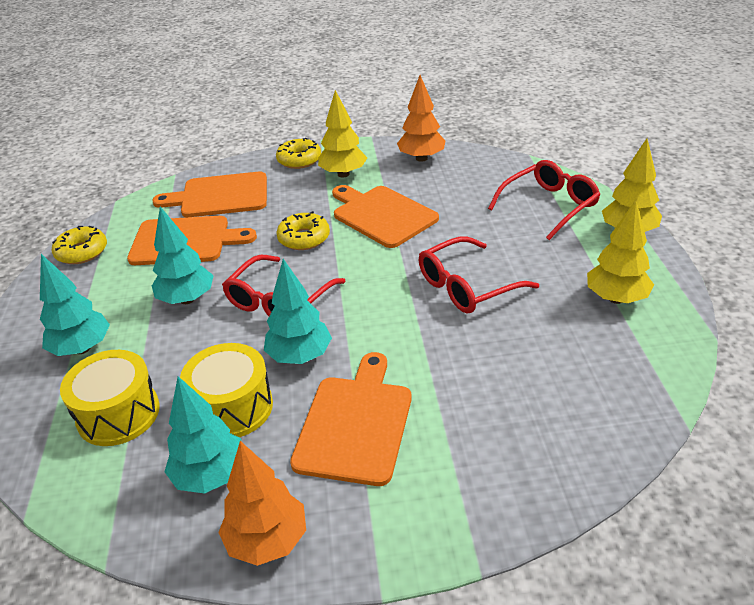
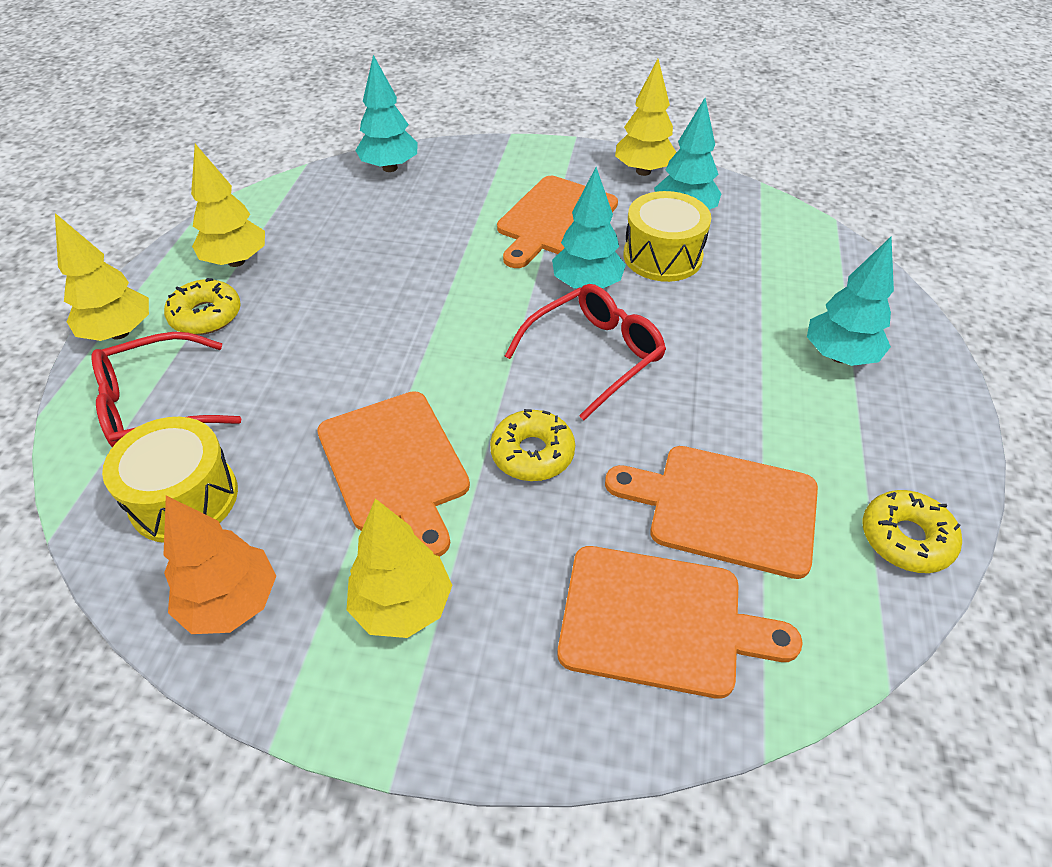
camera: 165 degrees left, 10 degrees up
(118, 414) = (775, 276): yellow drum -> yellow drum (184, 498)
(187, 299) = (714, 391): turquoise tree -> turquoise tree (390, 168)
(267, 540) = (643, 171): orange tree -> yellow tree
(299, 160) = (470, 701): yellow donut -> yellow donut (206, 316)
(467, 286) = (368, 315): red glasses -> none

